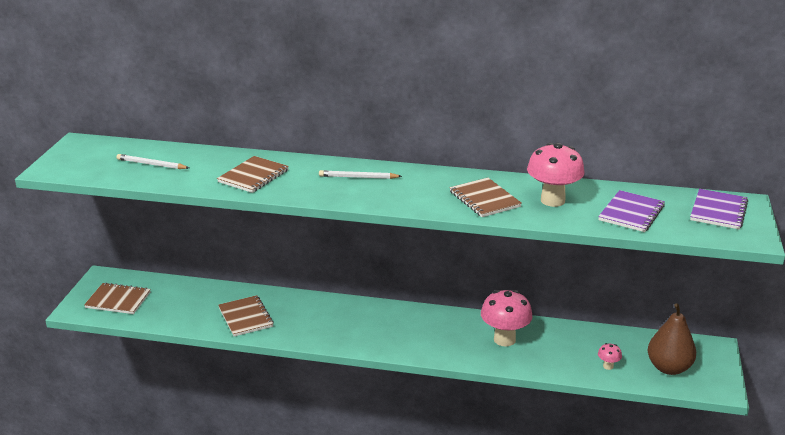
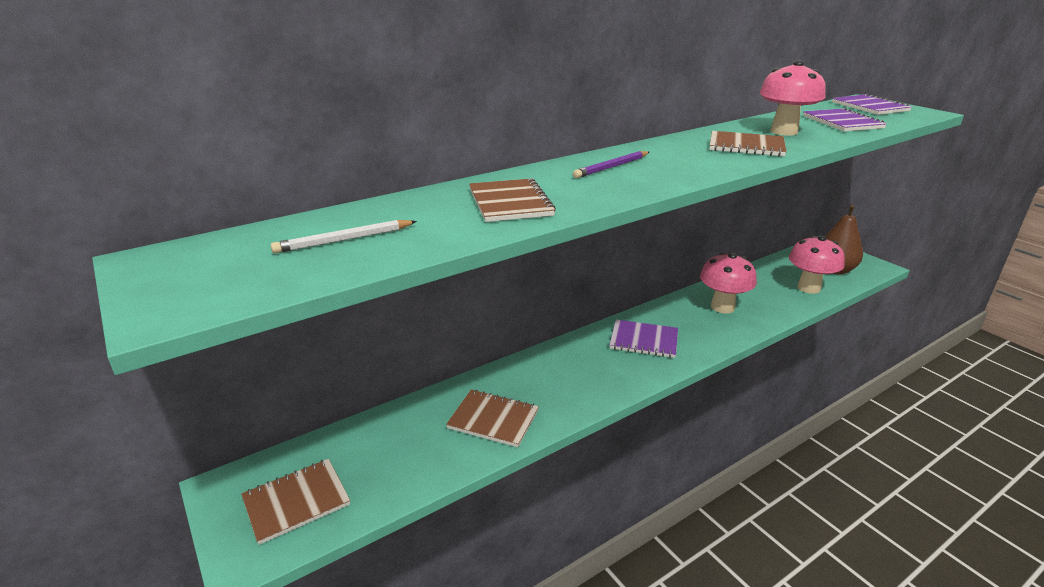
camera: 45 degrees left, 0 degrees up
(358, 177) = (611, 167): white pencil -> purple pencil
(404, 327) = (644, 340): none -> purple notebook
(608, 366) = (808, 288): pink mushroom -> pink mushroom, size x2.22

